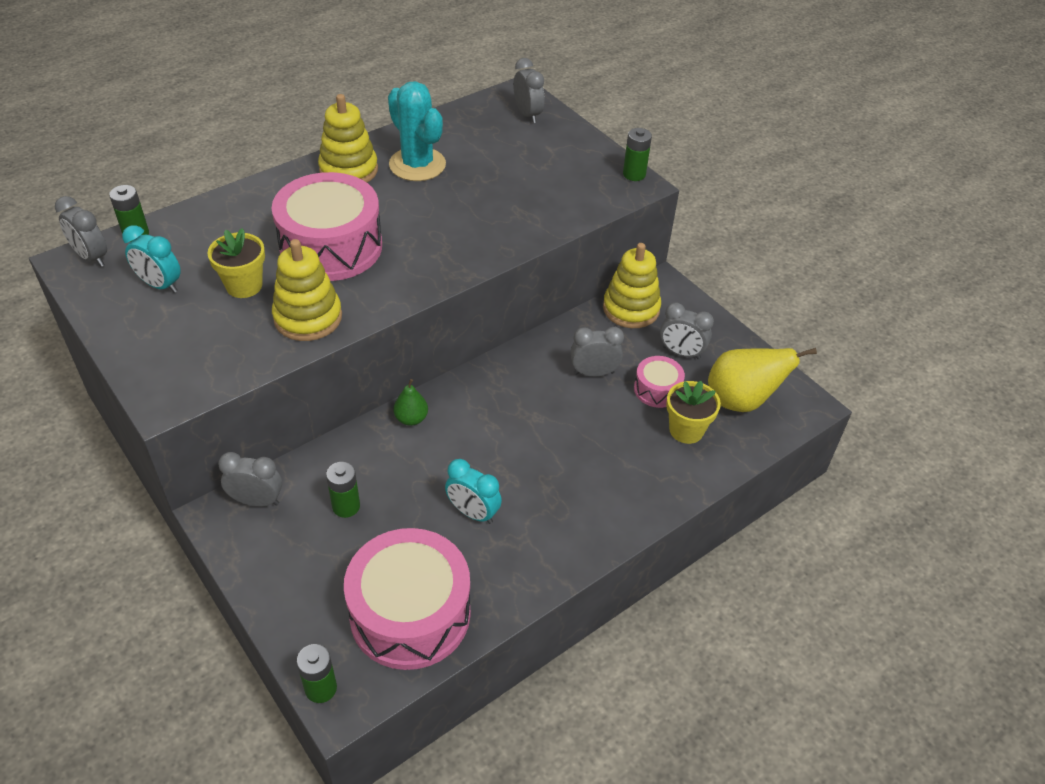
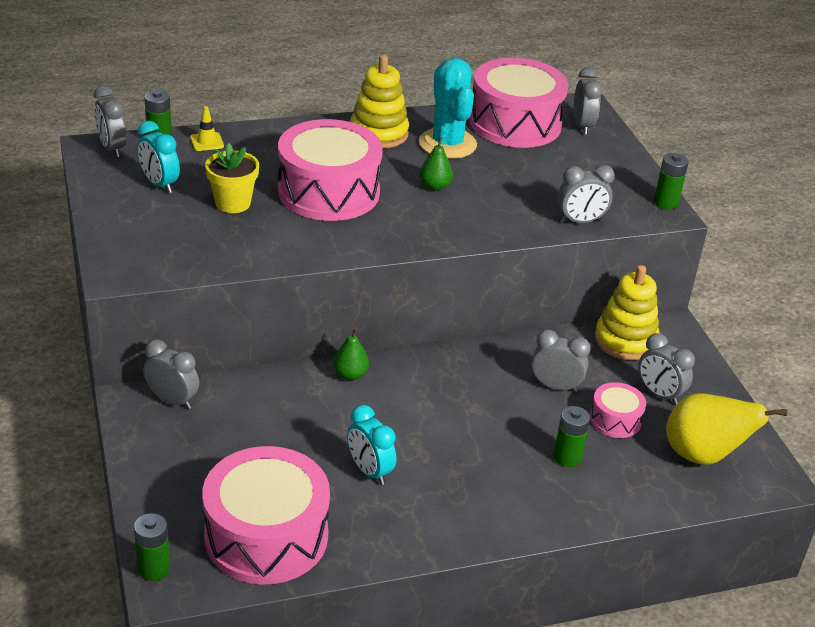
camera: 20 degrees right, 10 degrees down
(186, 224) = (207, 142): none -> yellow traffic cone
(308, 317) = (277, 243): yellow stacking toy -> none
(346, 506) = (251, 429): green battery -> green battery (567, 457)
(427, 213) = (435, 186): none -> green pear
(467, 127) = (515, 123): none -> pink drum
(572, 214) = (580, 221): none -> grey clock
(686, 430) = (627, 464): yellow flower pot -> none

